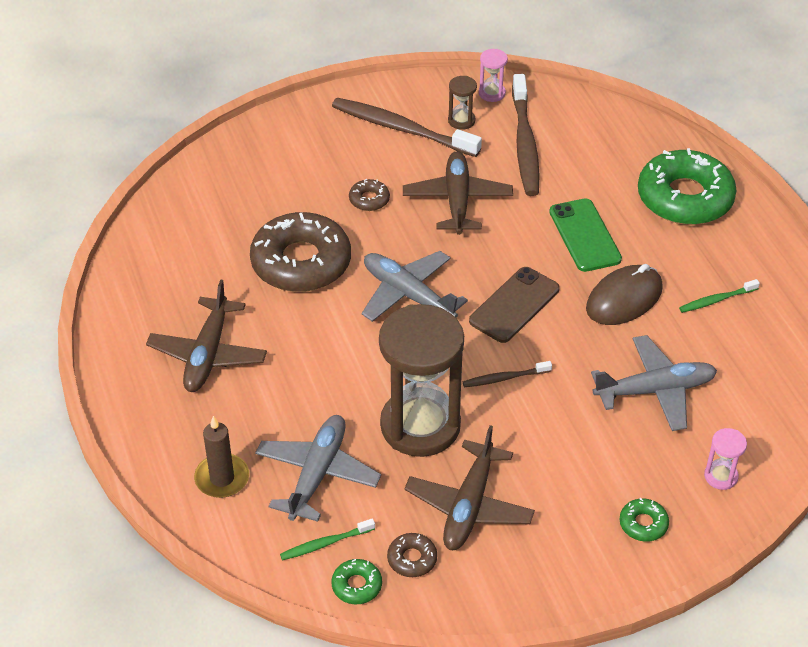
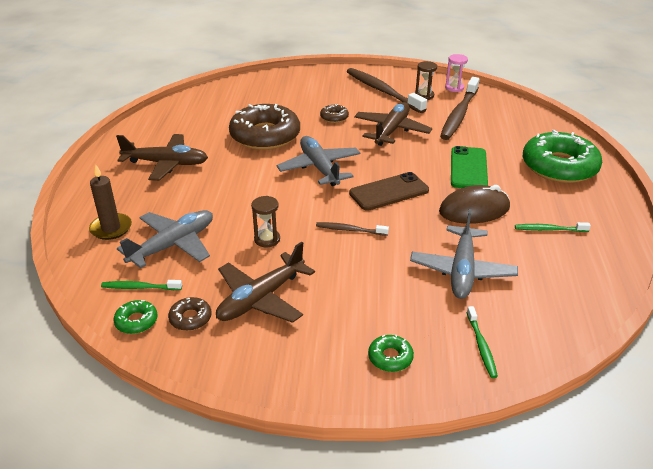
camera: 25 degrees right, 10 degrees down
(207, 354) = (166, 164): brown plane -> brown plane turned 120 degrees counterclockwise
(420, 426) = (267, 239): brown hourglass -> brown hourglass, size x0.41
(655, 390) = (462, 271): grey plane -> grey plane turned 90 degrees clockwise
(720, 476) = (481, 345): pink hourglass -> green toothbrush

